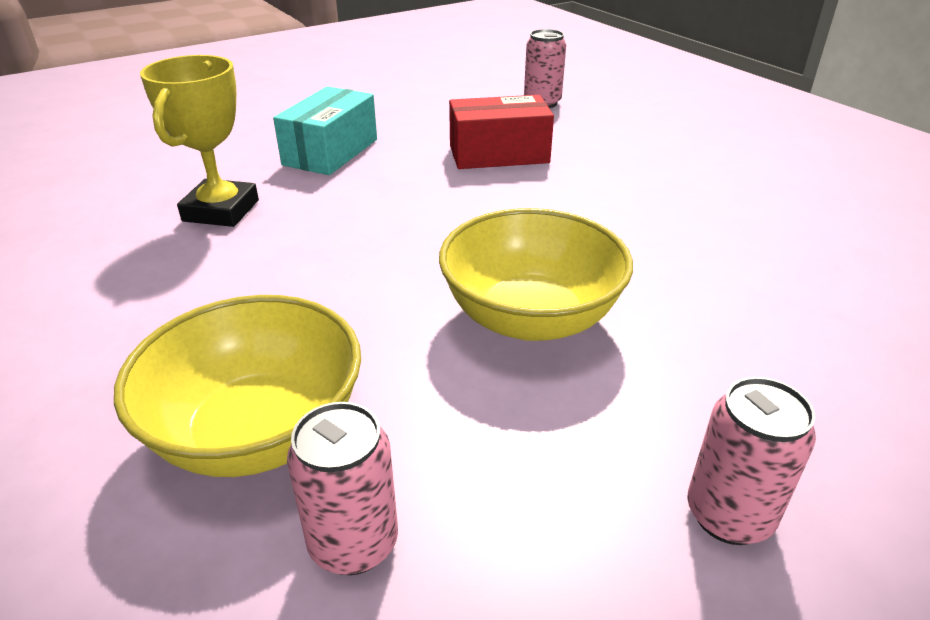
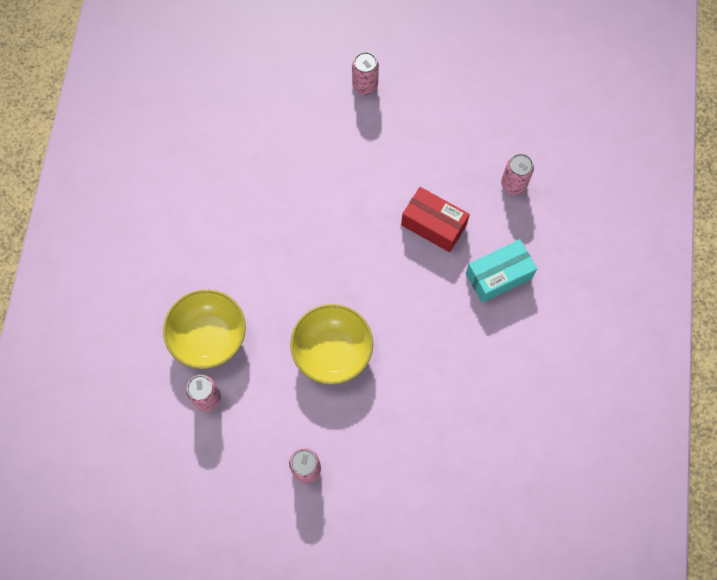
camera: 40 degrees right, 35 degrees up
(221, 210) = (273, 186): yellow trophy -> none
(276, 108) = (365, 86): none -> pink can
(330, 152) = (356, 162): turquoise box -> turquoise box (498, 276)

